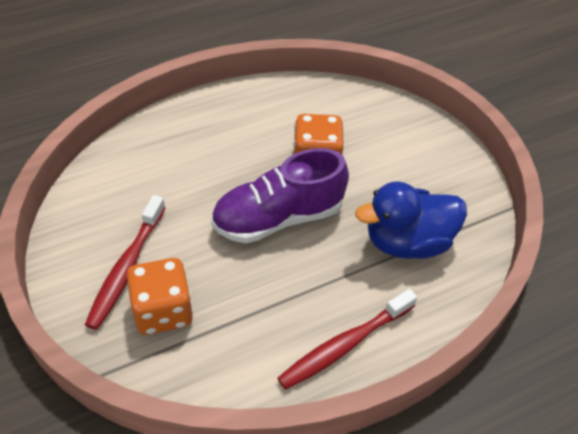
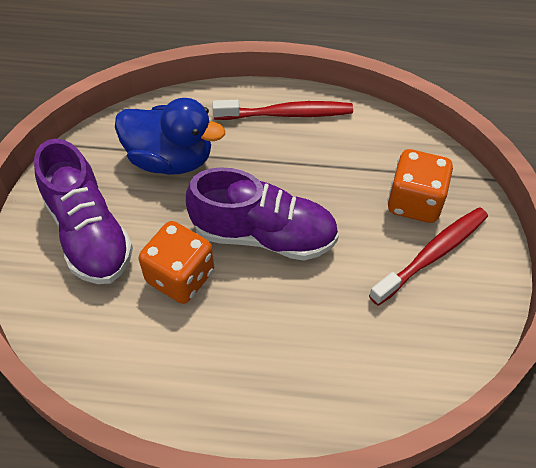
camera: 145 degrees left, 5 degrees up
(407, 158) = (89, 233): none -> purple shoe

